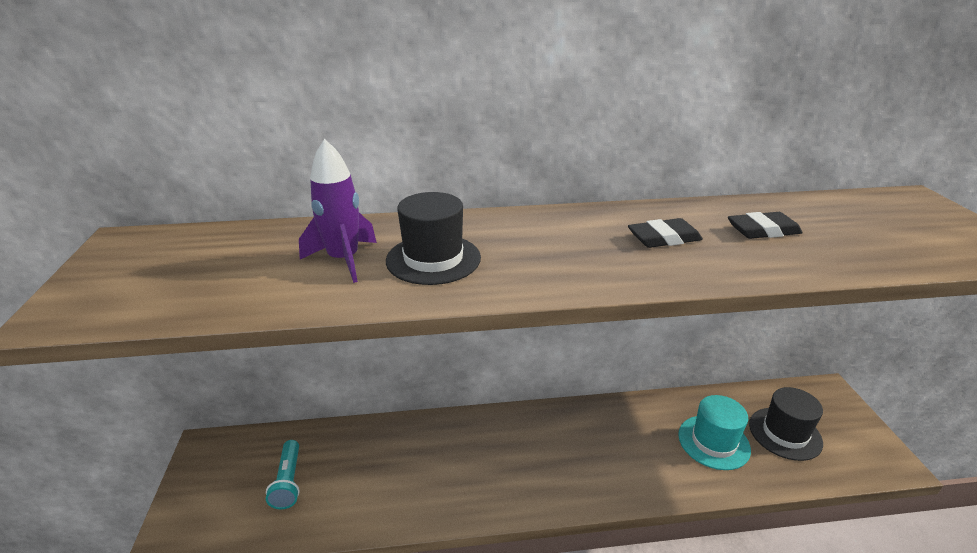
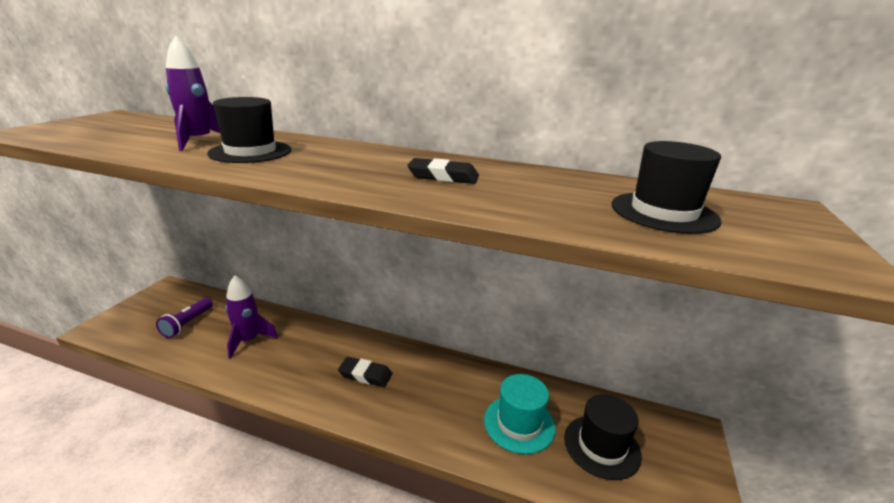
camera: 25 degrees right, 5 degrees down
(288, 482) = (187, 324): turquoise flashlight -> purple flashlight
(386, 470) = (248, 340): none -> purple rocket
(763, 230) = (548, 190): black eraser -> black eraser (365, 375)
(864, 231) = (663, 212): none -> black hat

